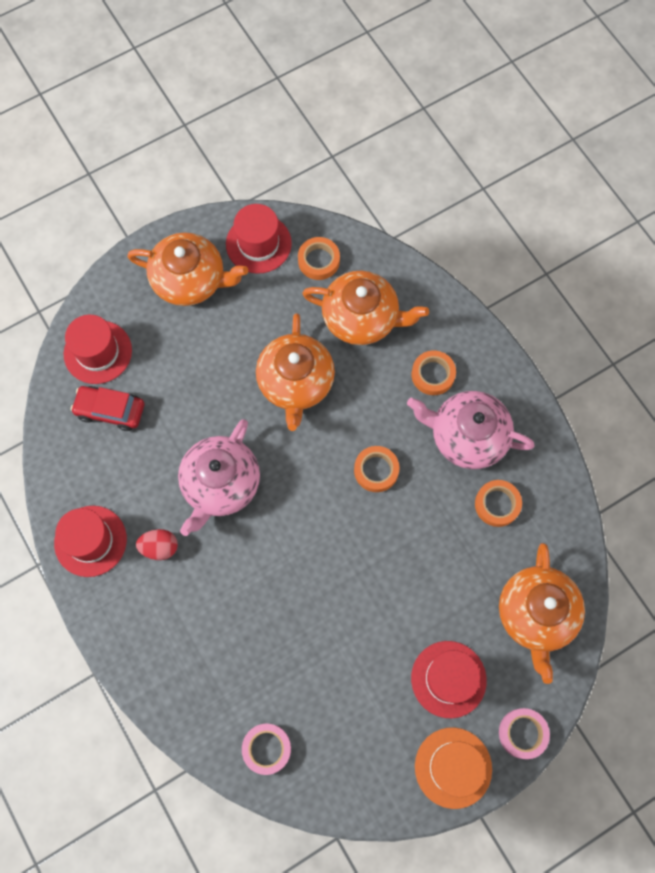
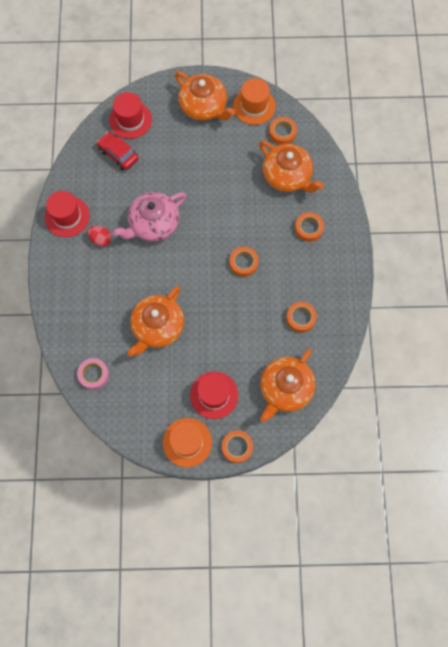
camera: 30 degrees right, 0 degrees up
(258, 244) = (254, 106): red hat -> orange hat
(295, 382) = (228, 192): orange teapot -> orange teapot (157, 327)
(467, 436) = (307, 272): pink teapot -> none
(522, 733) = (237, 447): pink tape -> orange tape

